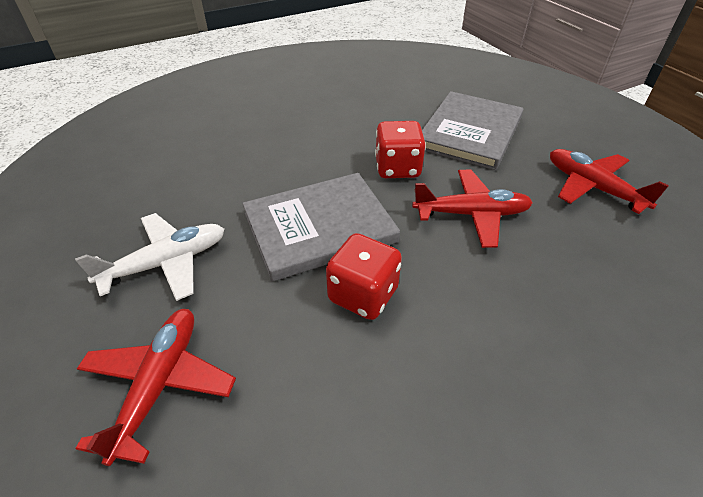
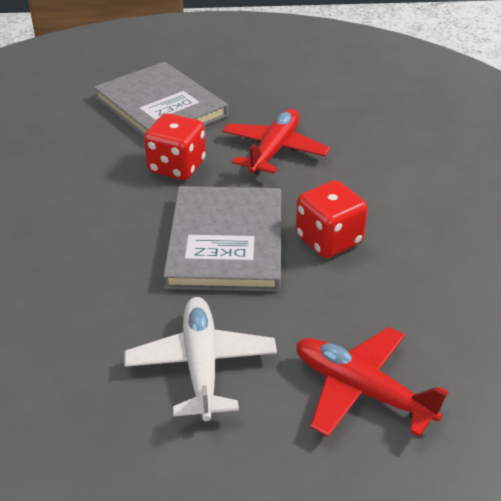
camera: 65 degrees left, 5 degrees down
(592, 187) = (287, 82): red plane -> none

